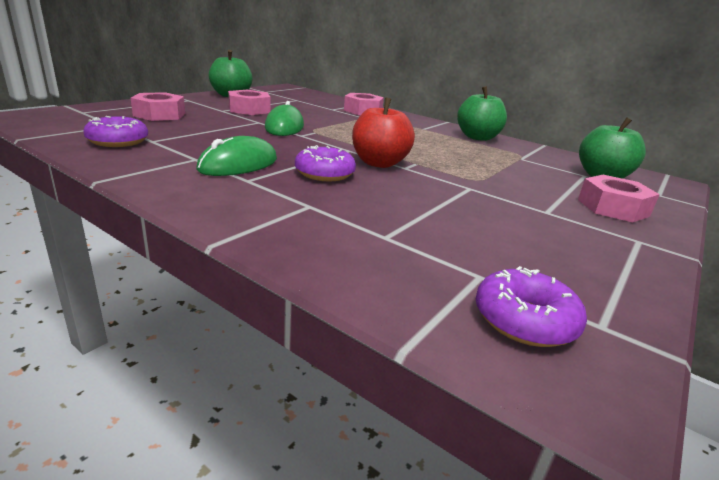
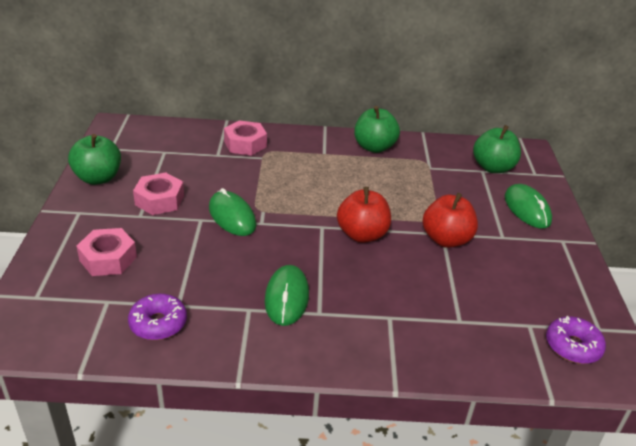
camera: 35 degrees left, 10 degrees up
(324, 174) = (350, 273): purple donut -> none
(467, 191) = (446, 239): none -> red apple
(612, 208) = (527, 209): pink nut -> green mouse

